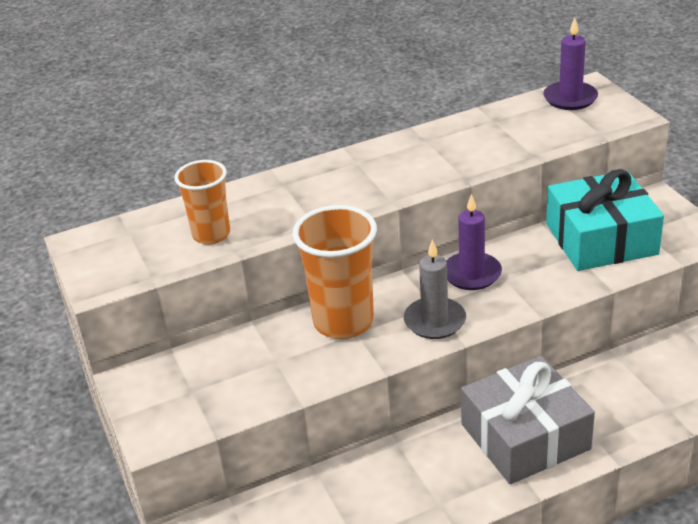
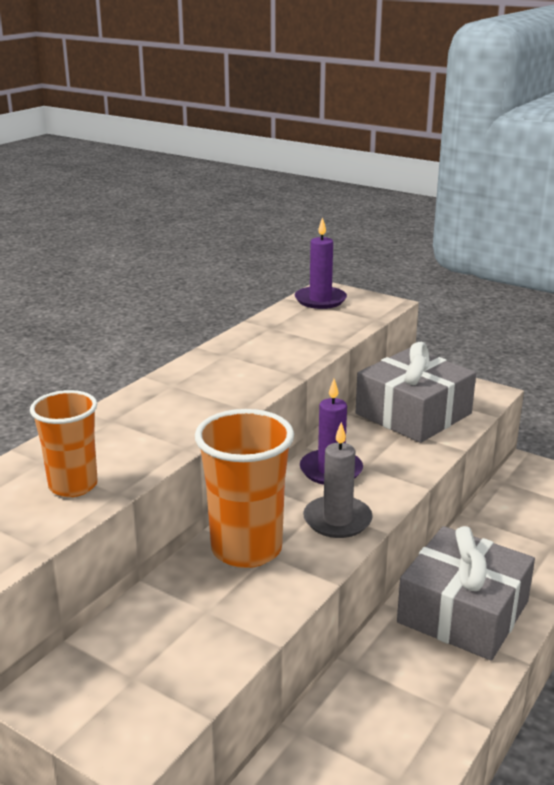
camera: 35 degrees left, 10 degrees down
(601, 239) = (413, 414): turquoise gift -> grey gift

